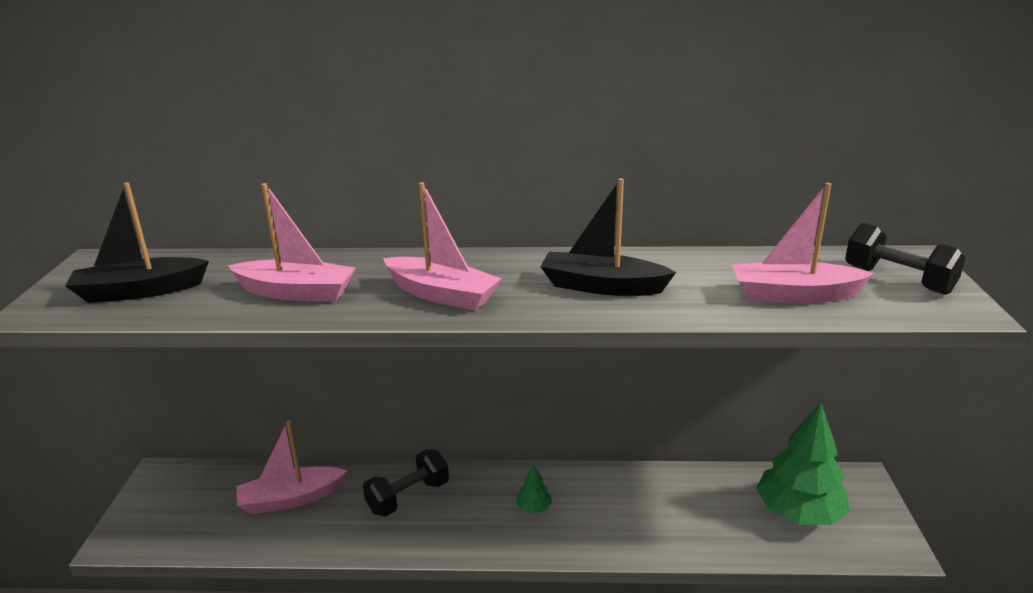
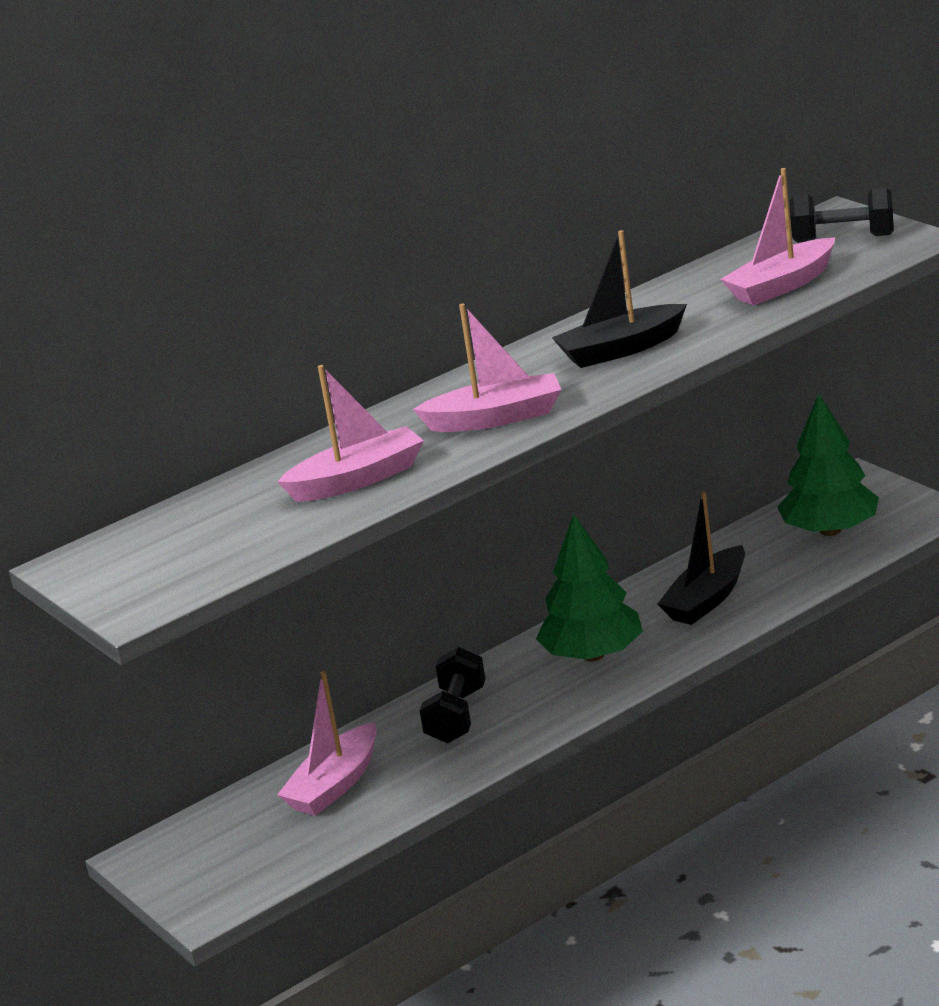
camera: 35 degrees left, 0 degrees up
(140, 291) = (197, 552): black boat -> black boat (707, 599)
(533, 507) = (593, 655): green tree -> green tree, size x2.38

